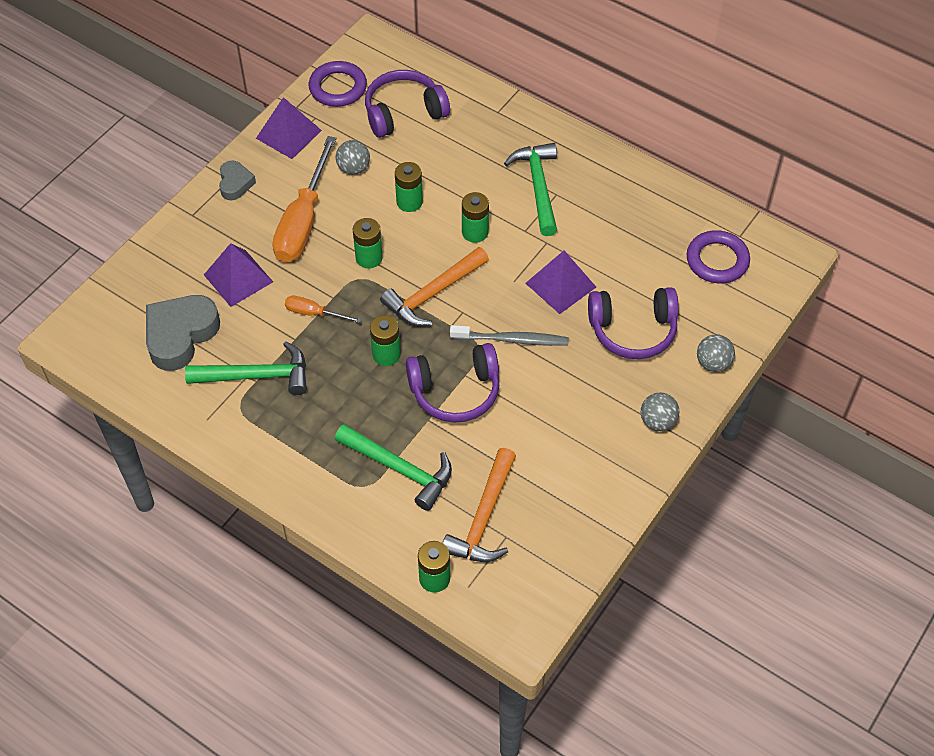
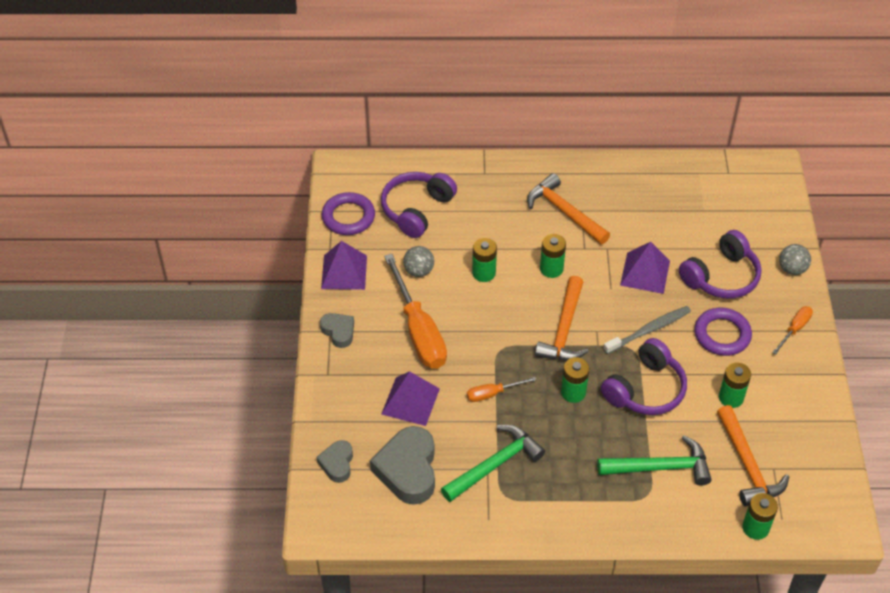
camera: 35 degrees left, 5 degrees down
(128, 295) = (337, 464): none -> grey heart
(369, 258) = (493, 330): green battery -> green battery (731, 397)
(538, 187) = (564, 212): green hammer -> orange hammer
(657, 421) = (794, 329): grey ball -> orange screwdriver
(717, 260) = (730, 197): purple ring -> purple ring (722, 334)

